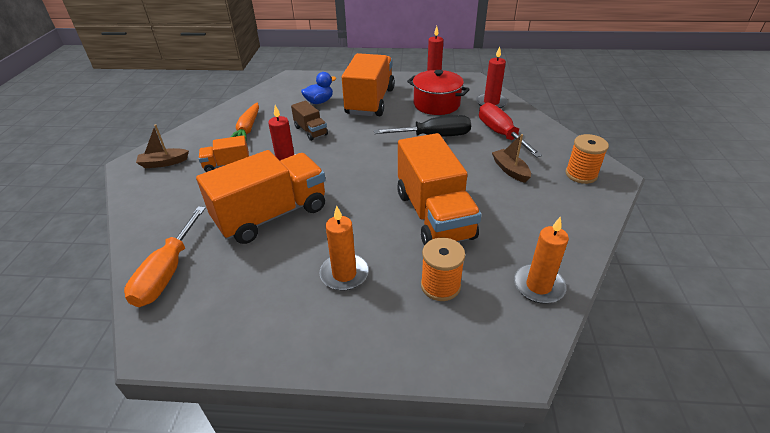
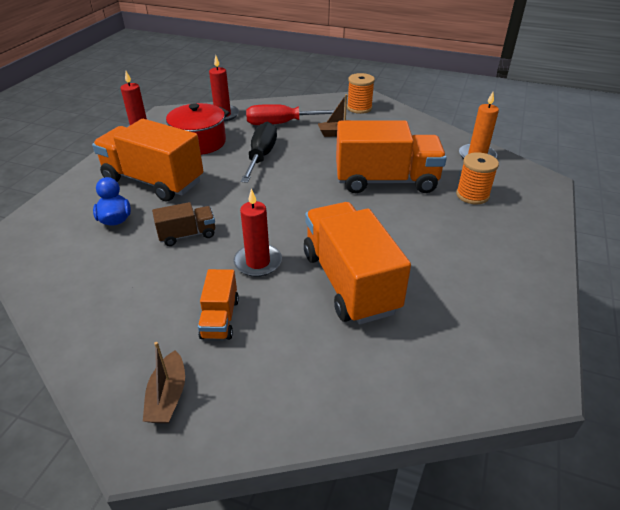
camera: 75 degrees left, 0 degrees up
(167, 272) = (429, 377): orange screwdriver -> none
(247, 129) = (135, 293): orange carrot -> none
(344, 274) = (452, 242): orange candle -> none

